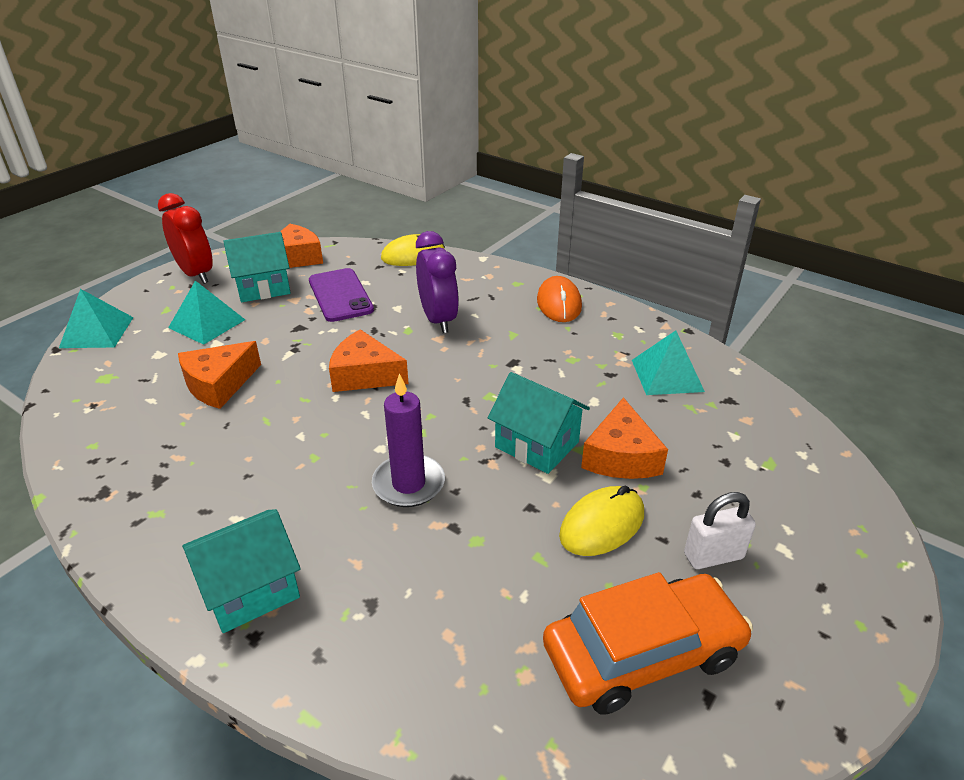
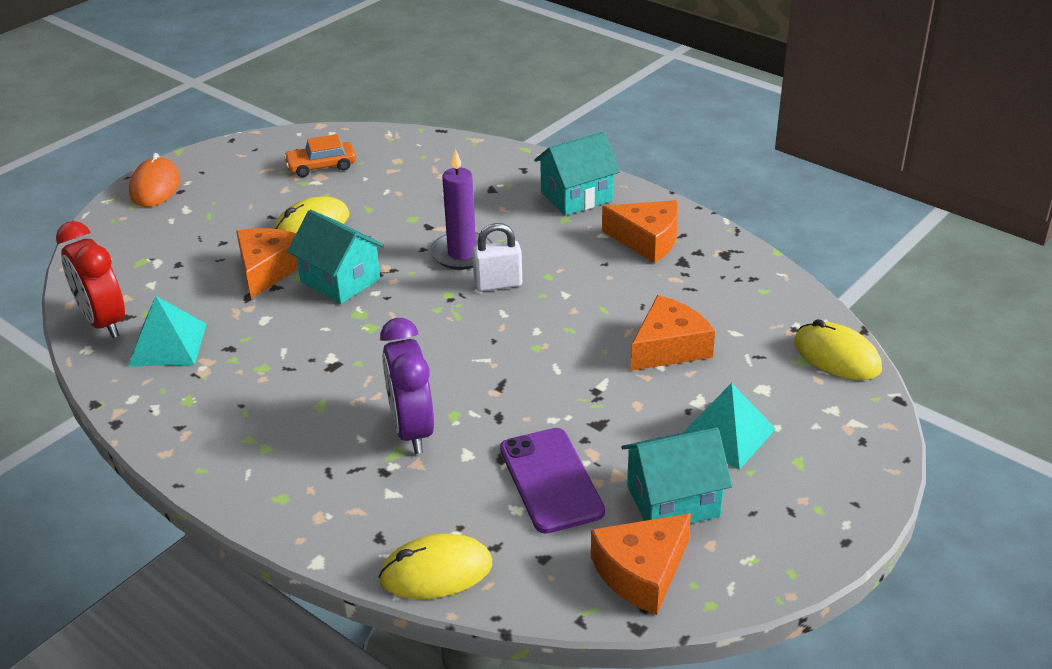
camera: 175 degrees left, 0 degrees up
(75, 381) = (836, 356): none -> yellow mouse
(97, 332) = (866, 424): turquoise pyramid -> none
(196, 274) = (795, 536): red clock -> red clock (104, 322)
(365, 375) = (506, 354): orange cheese -> orange cheese (647, 240)
(559, 303) = (237, 454): orange mouse -> orange mouse (155, 187)
(642, 653) = (321, 166): orange car -> orange car, size x0.56
(713, 556) = (241, 206): white padlock -> white padlock (498, 284)

